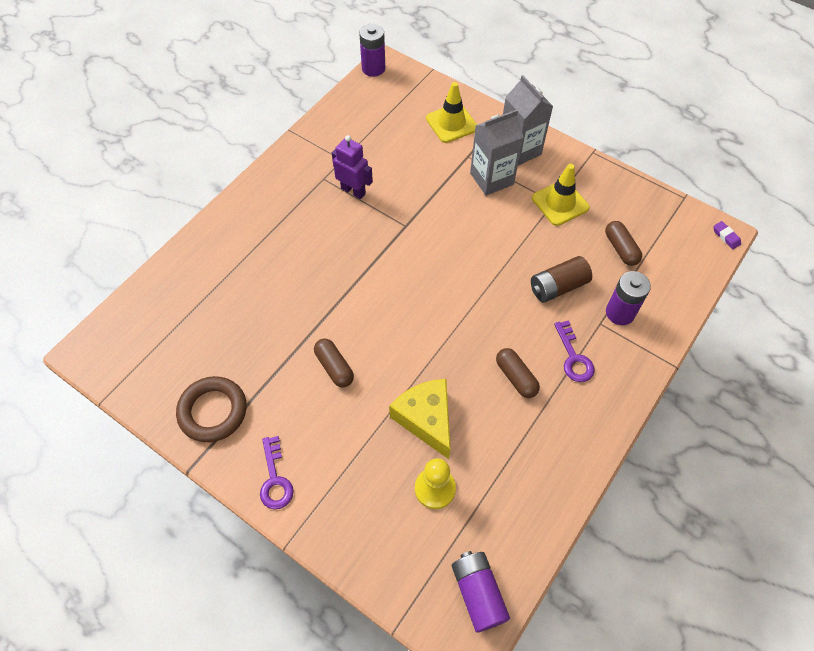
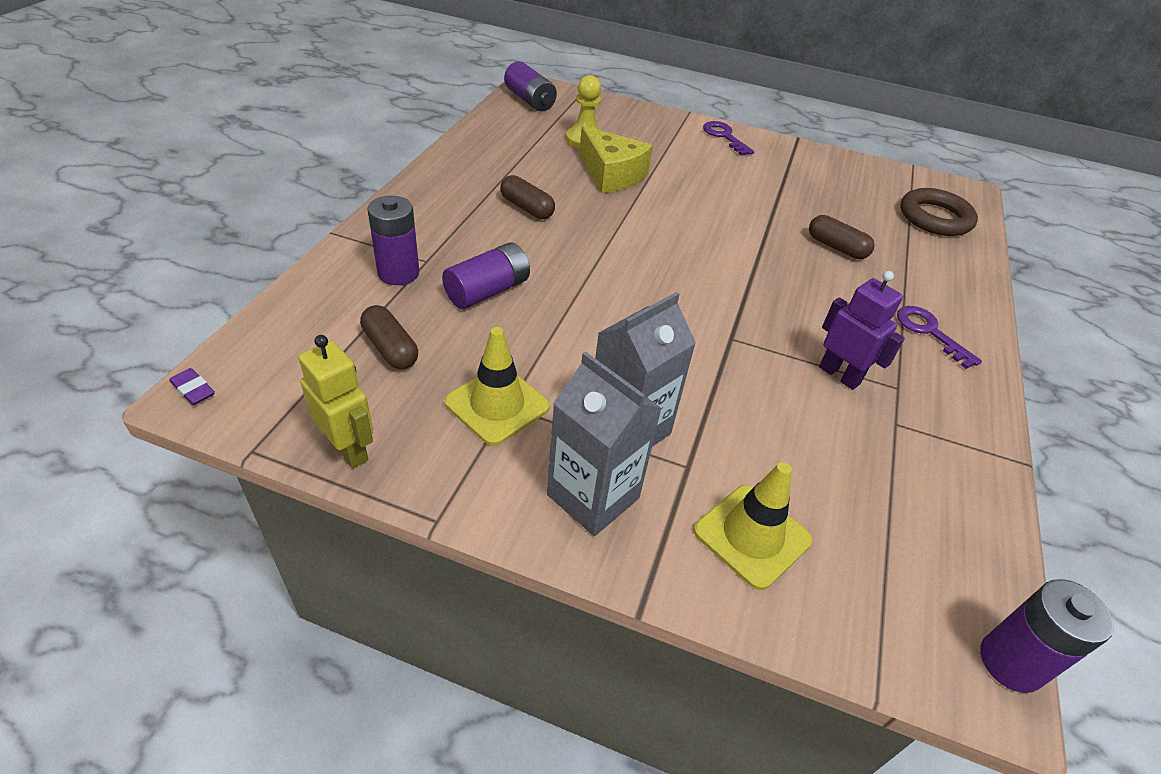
camera: 160 degrees right, 15 degrees down
(213, 411) = (812, 166): brown ring -> brown ring (935, 218)
(334, 367) = (725, 200): brown capsule -> brown capsule (836, 247)
(353, 191) = (839, 375): purple robot -> purple robot turned 150 degrees counterclockwise
(558, 287) = (487, 291): brown battery -> purple battery
(573, 357) = (460, 228): purple key -> purple key (929, 332)
(637, 190) = (348, 449): none -> yellow robot

